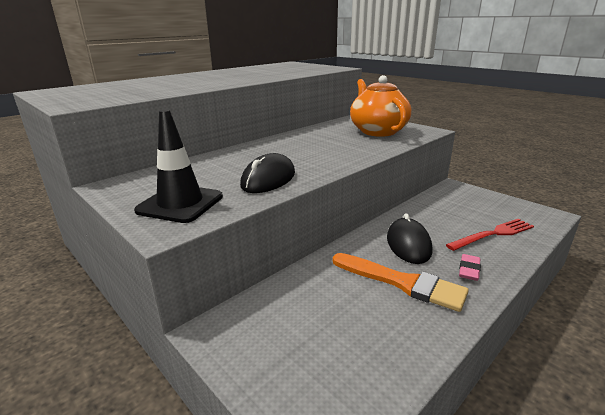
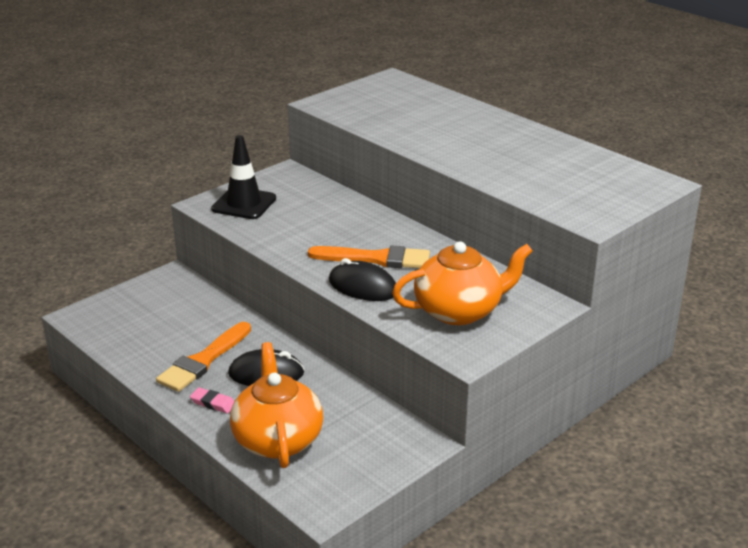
camera: 90 degrees right, 5 degrees up
(268, 179) = (287, 237): black mouse -> black mouse (363, 287)
(311, 149) = (376, 259): none -> orange brush
(493, 234) = (277, 439): red fork -> orange teapot

